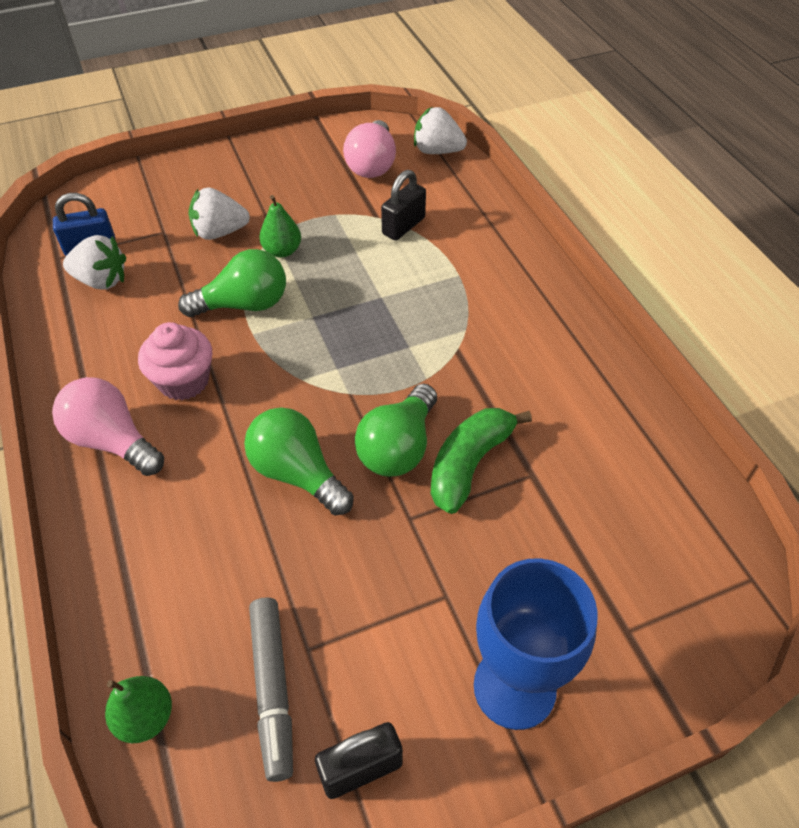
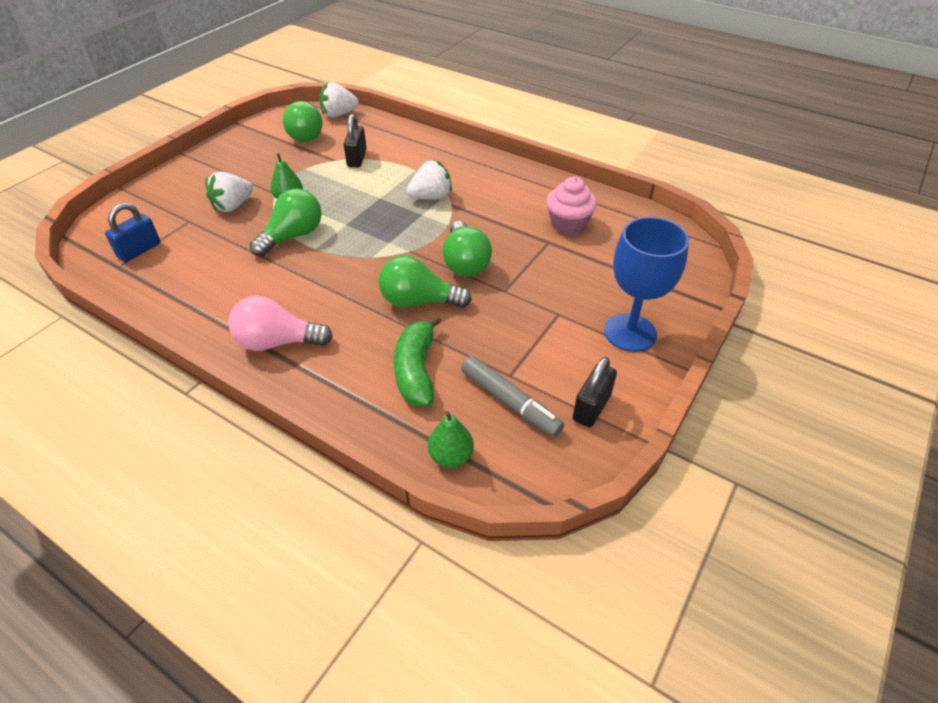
camera: 35 degrees left, 5 degrees down
(101, 281) = (170, 264): white strawberry -> white strawberry (431, 197)
(184, 381) = (294, 290): pink cupcake -> pink cupcake (568, 224)
(372, 165) = (303, 135): pink light bulb -> green light bulb
(469, 464) = (511, 252): green banana -> green banana (416, 370)

